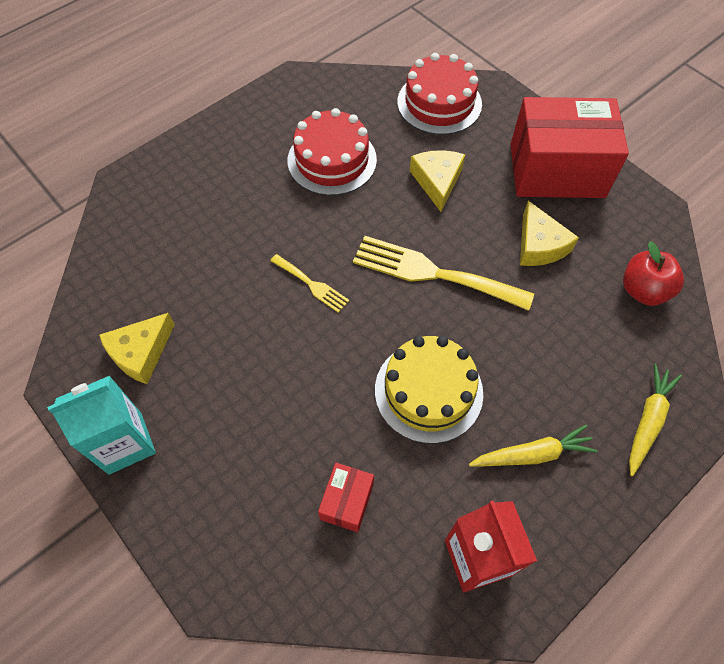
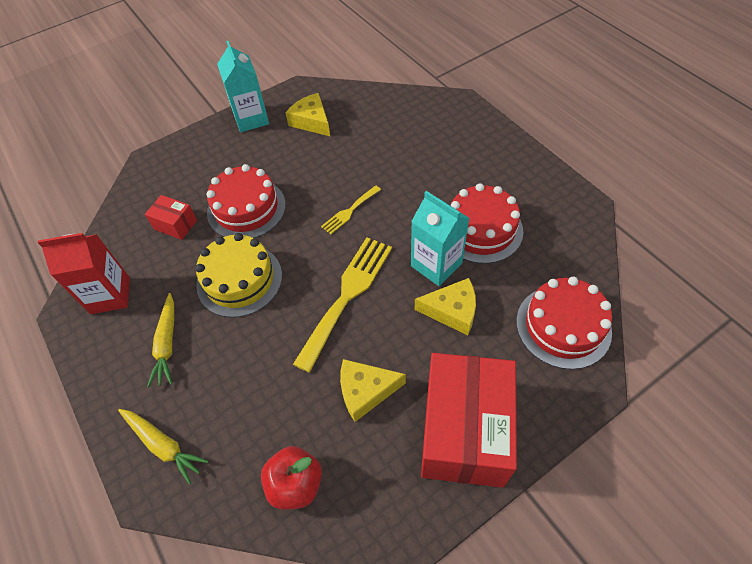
camera: 100 degrees right, 5 degrees down
(312, 409) = (246, 208): none -> red cake
(382, 196) = (436, 264): none -> turquoise carton

